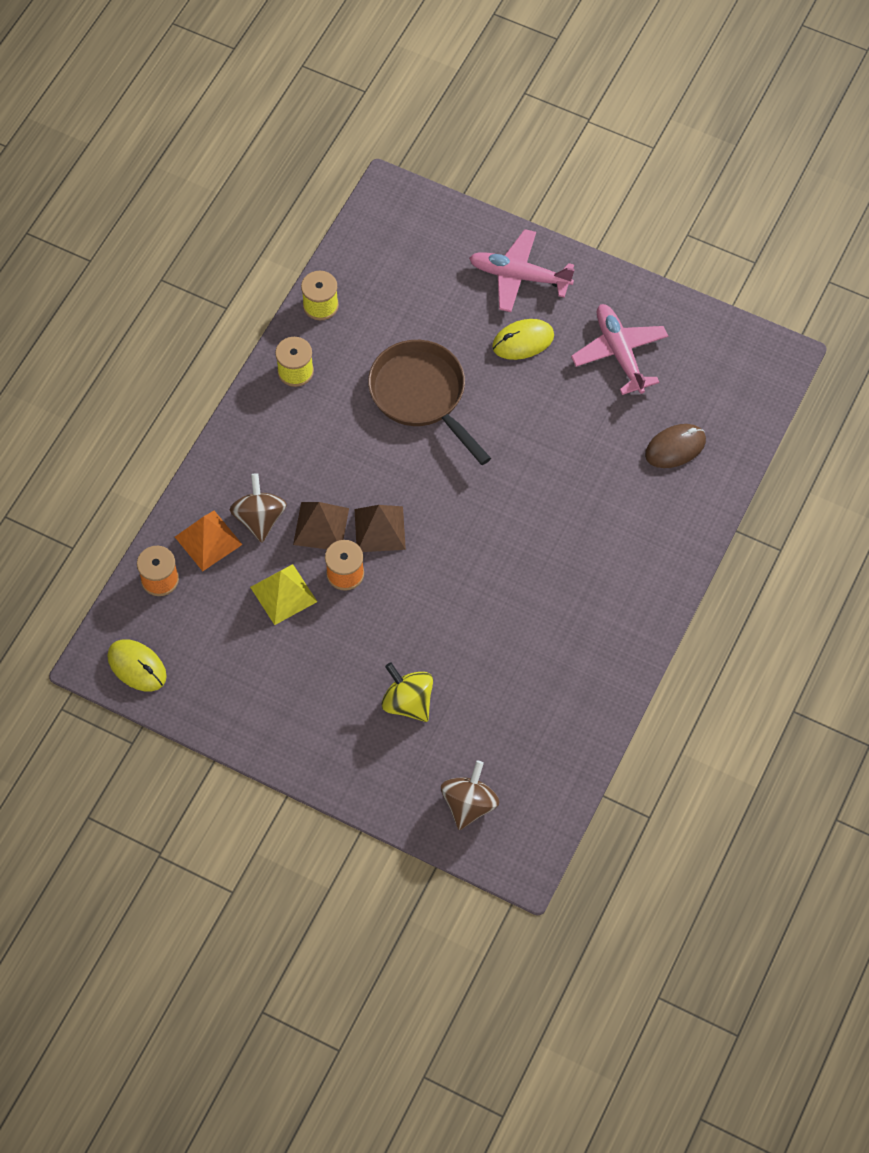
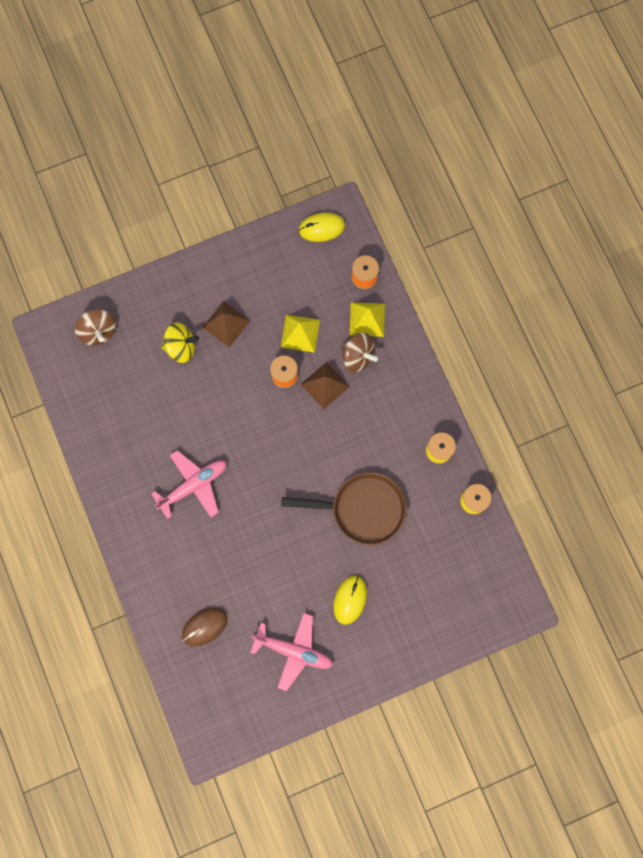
camera: 130 degrees right, 15 degrees up
(208, 540) = (367, 319): orange pyramid -> yellow pyramid
(379, 529) = (296, 415): brown pyramid -> brown pyramid (226, 324)
(519, 276) = (397, 637): pink plane -> pink plane (193, 485)
(675, 447) = (204, 626): brown mouse -> brown mouse turned 45 degrees clockwise

